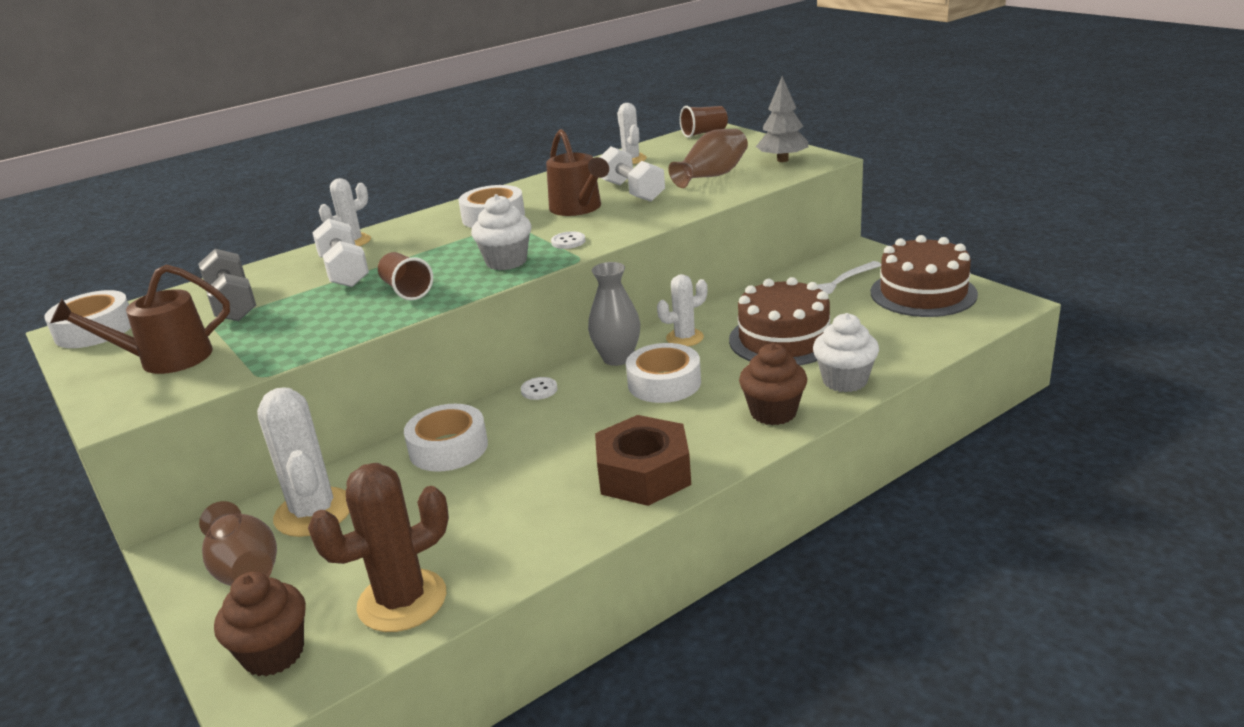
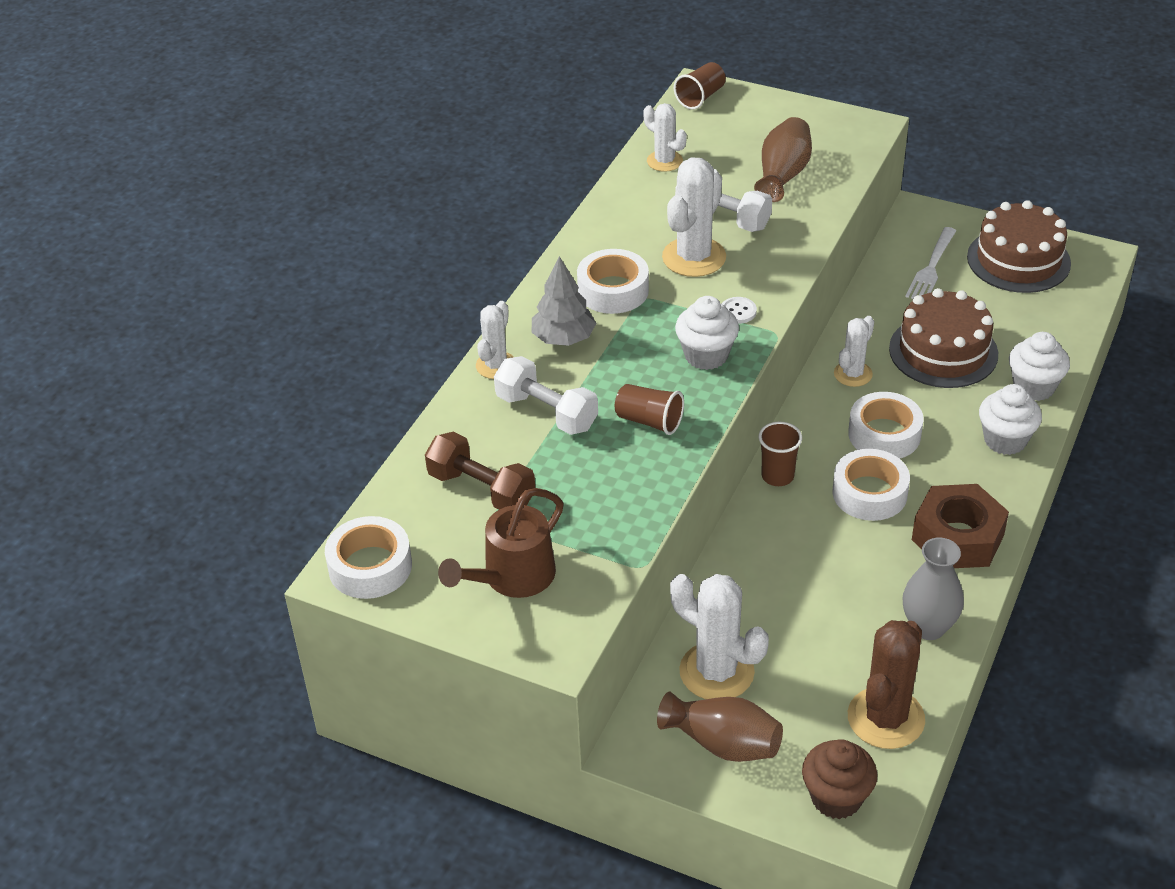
camera: 30 degrees left, 15 degrees up
(233, 304) = (481, 489): grey dumbbell -> brown dumbbell
(448, 448) = (762, 566): white tape -> white tape (869, 493)
(539, 390) = (777, 476): white button -> brown cup
(579, 208) = (694, 257): brown watering can -> white cactus
(617, 358) = (813, 417): grey vase -> grey vase (928, 627)
(773, 413) = (1005, 440): brown cupcake -> white cupcake
(782, 160) = (832, 134): grey tree -> grey tree (563, 338)

